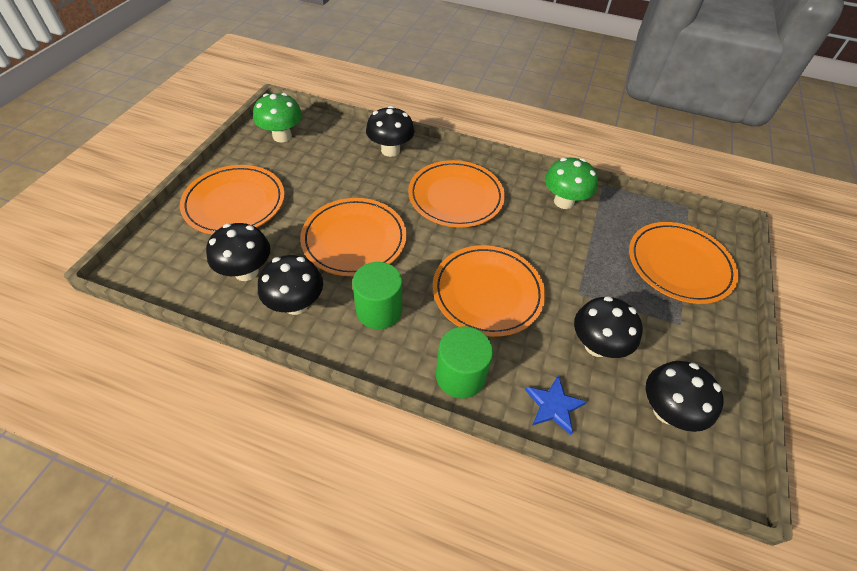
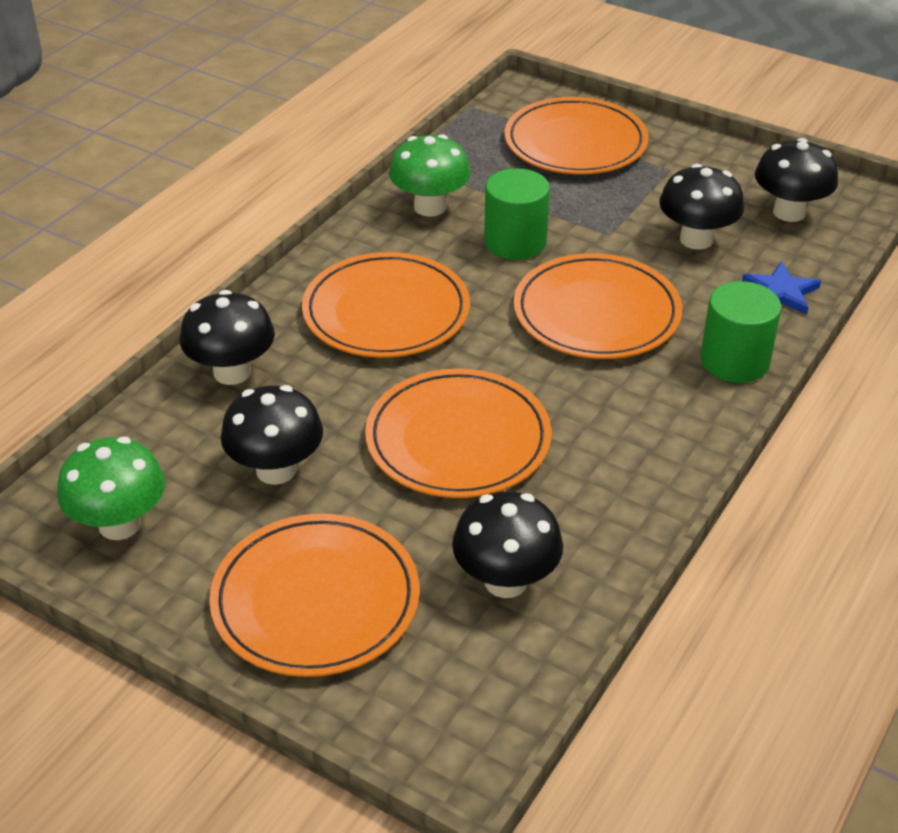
camera: 75 degrees left, 10 degrees down
(296, 304) = (590, 518): black mushroom -> black mushroom (276, 470)
(379, 310) = (615, 425): green cylinder -> green cylinder (515, 242)

